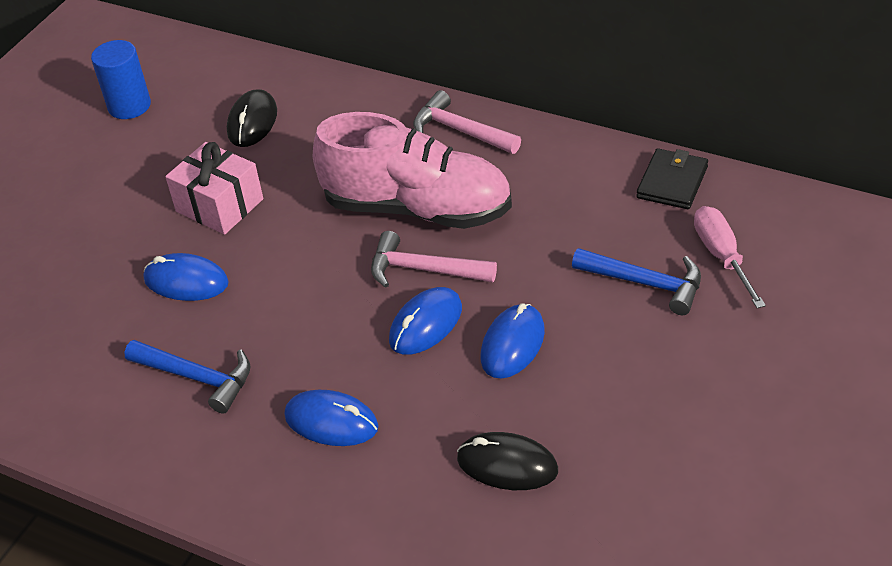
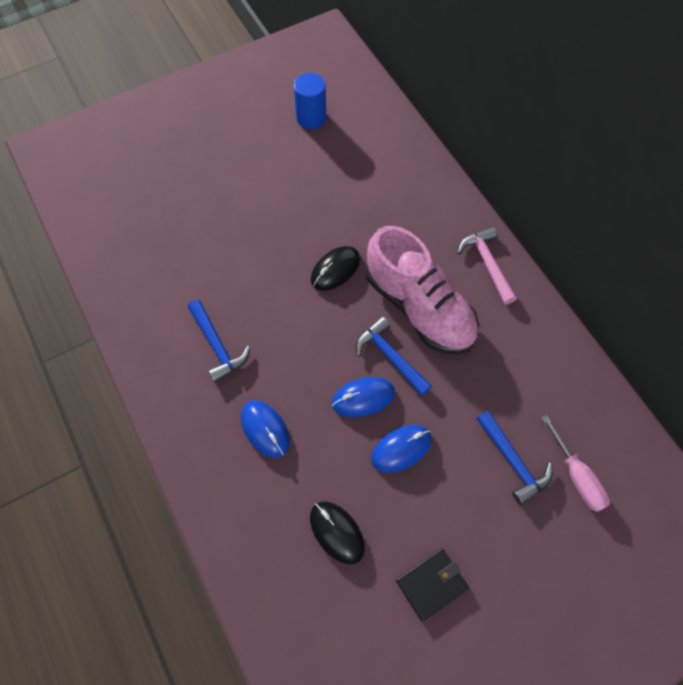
camera: 30 degrees right, 20 degrees up
(186, 281) = (256, 272): blue mouse -> none
(219, 205) = (310, 228): pink gift -> none
(252, 122) = (370, 176): black mouse -> black mouse (335, 270)
(424, 270) = (390, 357): pink hammer -> blue hammer
(672, 182) = (589, 395): black wallet -> black wallet (431, 584)
(722, 256) = (576, 475): pink screwdriver -> pink screwdriver turned 135 degrees clockwise

